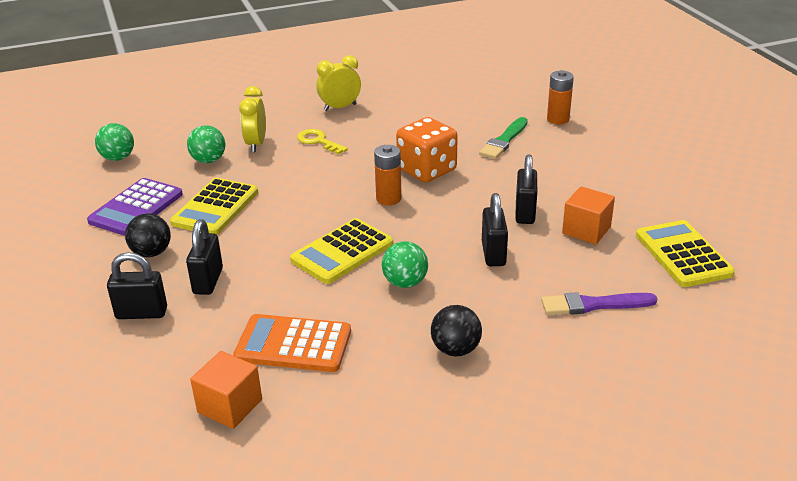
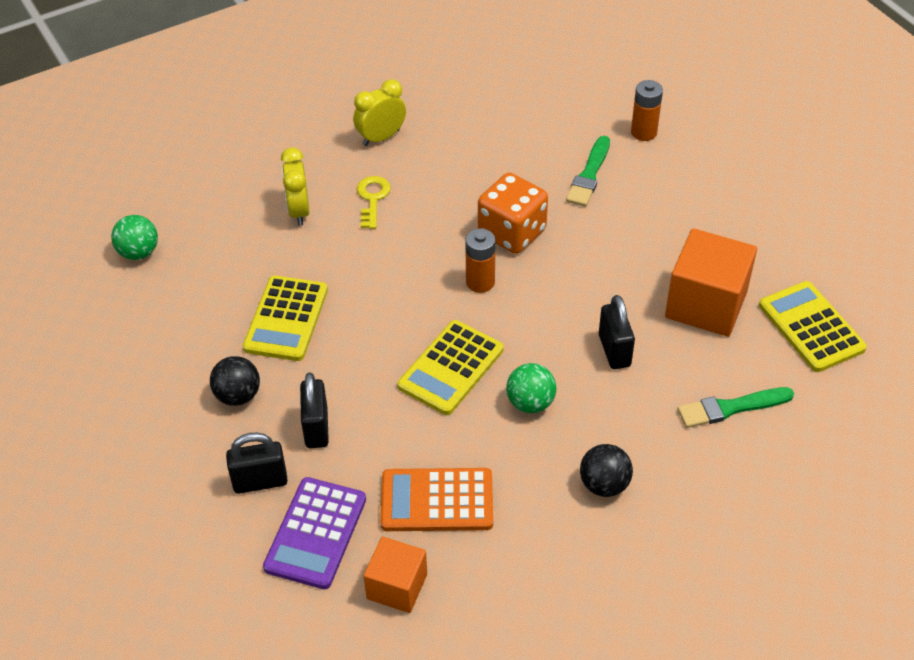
camera: 10 degrees left, 15 degrees up
(136, 208) = (193, 330): purple calculator -> purple calculator (316, 533)
(208, 160) = (251, 244): green ball -> none
(318, 141) = (372, 199): yellow key -> yellow key turned 60 degrees clockwise
(525, 213) = (635, 286): black padlock -> none
(586, 230) = (706, 304): orange cube -> orange cube, size x1.65
(593, 305) = (730, 408): purple brush -> green brush

